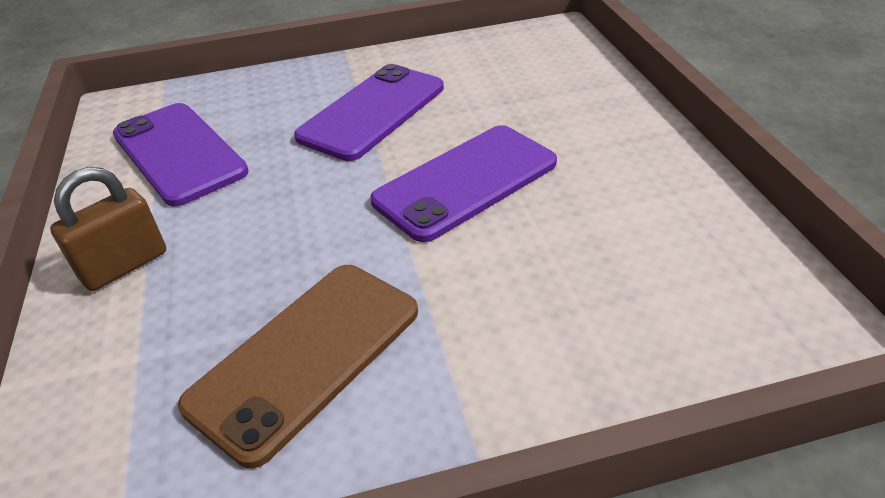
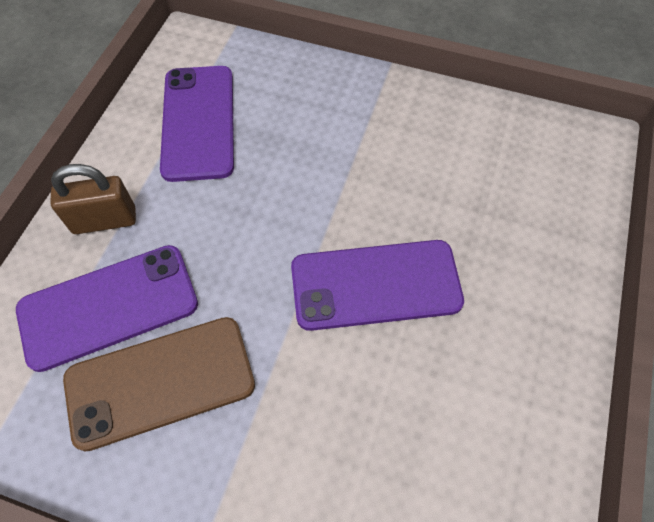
camera: 30 degrees right, 20 degrees up
(372, 112) = (362, 158): purple phone -> purple phone (108, 307)

